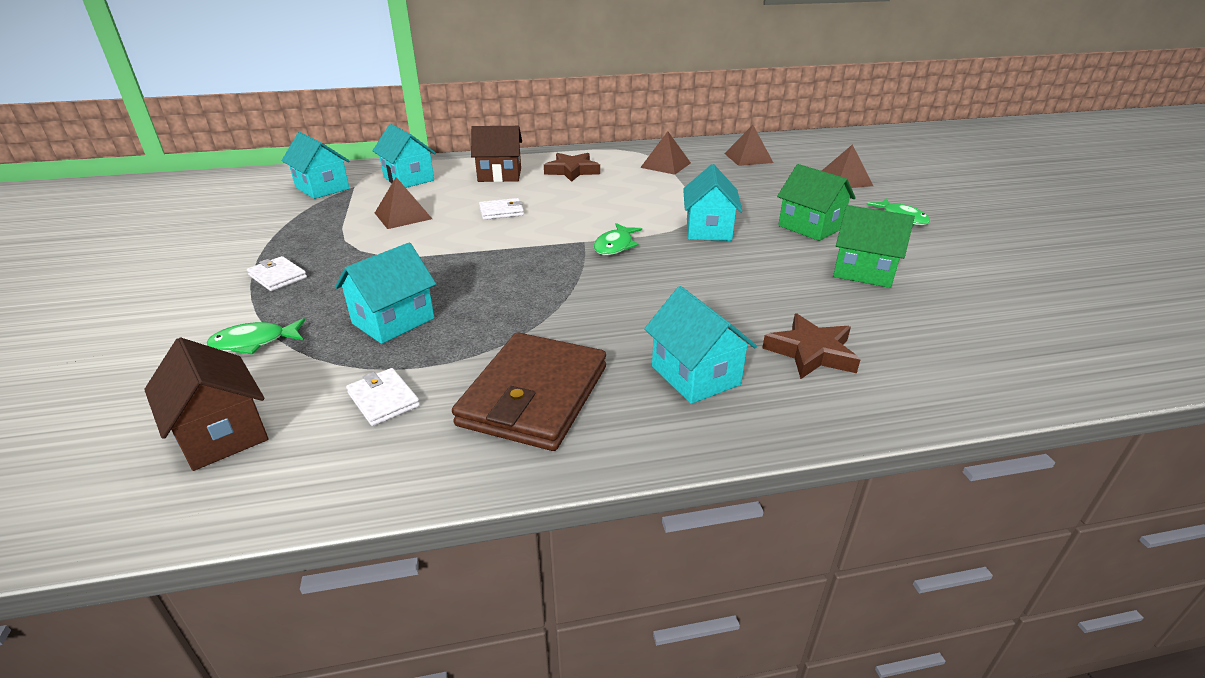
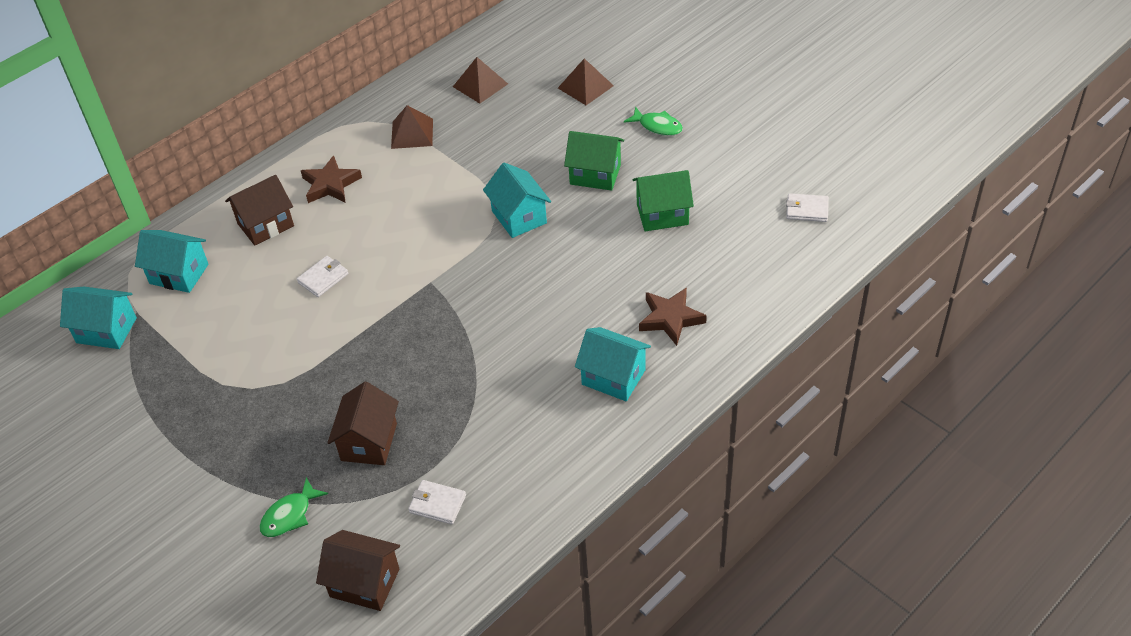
camera: 30 degrees left, 15 degrees up
(278, 276) = (219, 452): white wallet -> white wallet (807, 209)
(393, 321) = (369, 442): turquoise house -> brown house
(403, 216) = (238, 328): brown pyramid -> none
(534, 395) = (528, 447): brown wallet -> none
(615, 246) = (460, 275): green fish -> none

